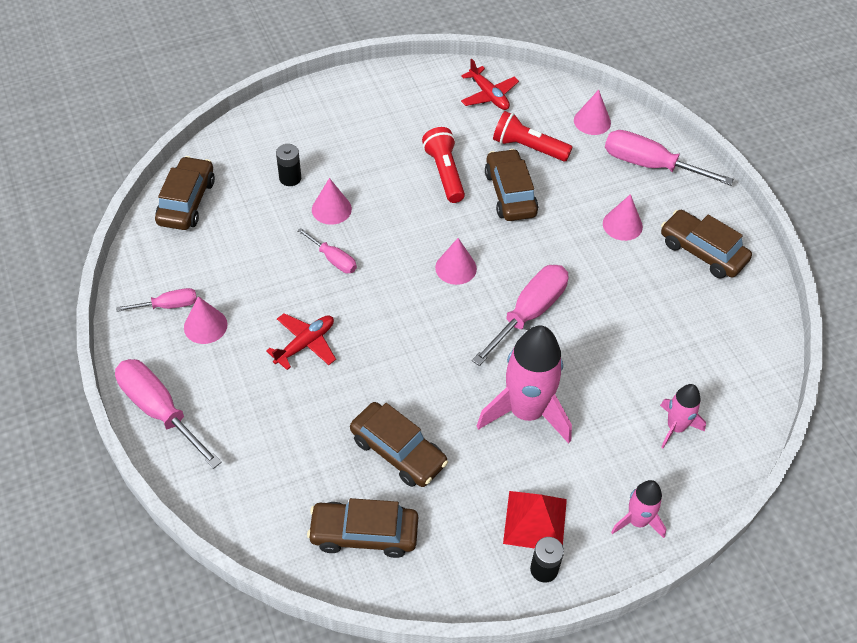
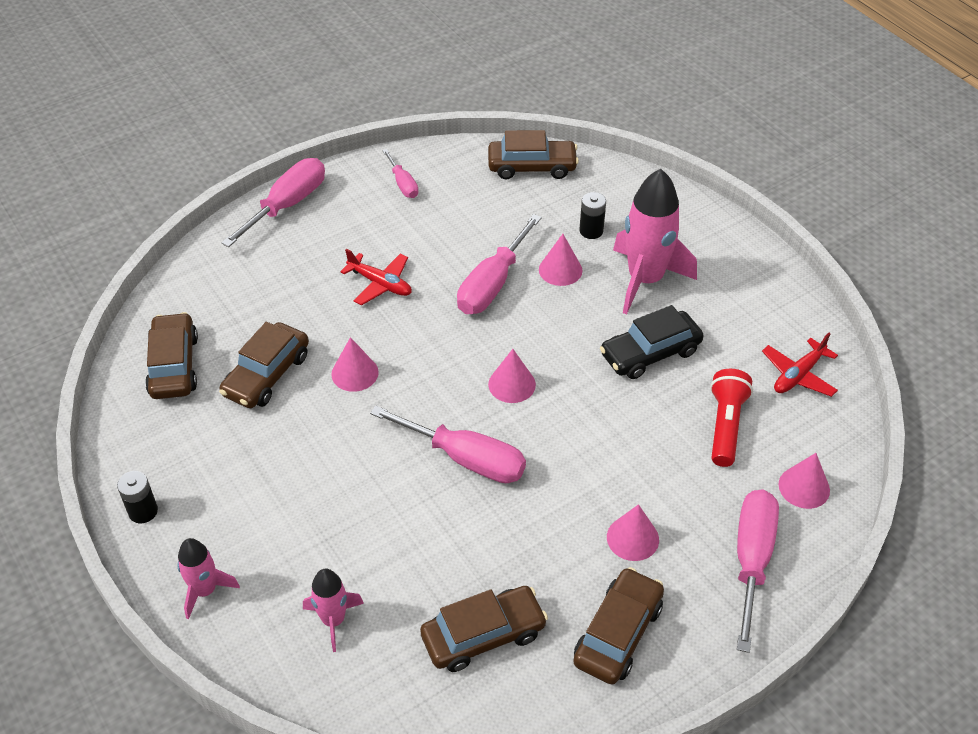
camera: 80 degrees right, 5 degrees down
(205, 326) = (386, 212): pink cone -> pink cone (355, 373)
(333, 259) = (492, 284): pink screwdriver -> pink screwdriver, size x1.83
(444, 173) = (650, 353): red flashlight -> black car
(510, 193) = (642, 418): brown car -> brown car (483, 635)
(526, 412) = (331, 473): pink rocket -> pink rocket (645, 280)
(535, 521) = (198, 497): red pyramid -> none

